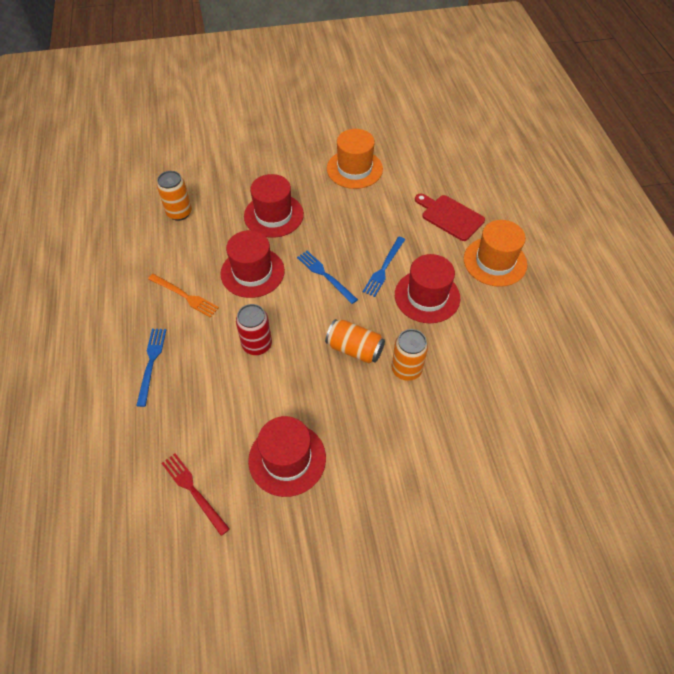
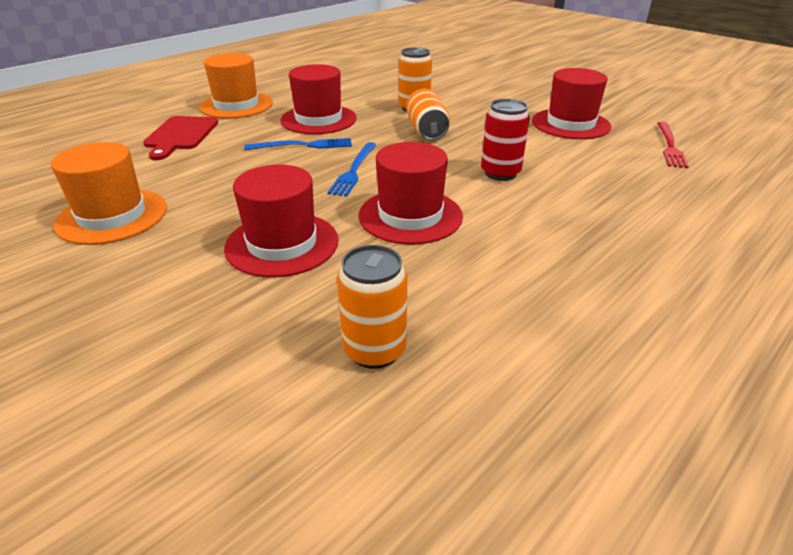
camera: 125 degrees left, 20 degrees down
(151, 363) = (633, 223): blue fork -> none
(185, 296) = (519, 248): orange fork -> none

